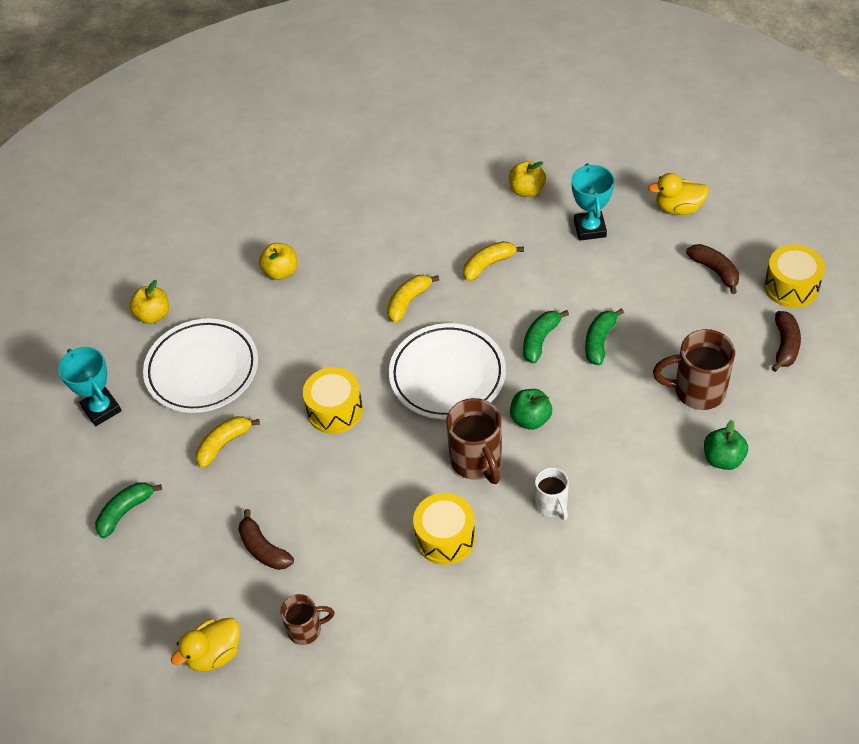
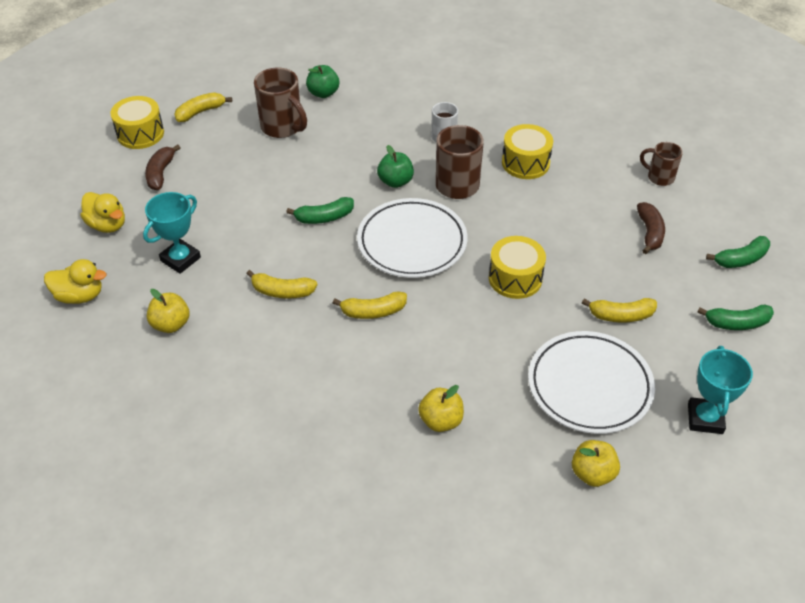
camera: 140 degrees left, 5 degrees down
(214, 654) = (731, 202): yellow duck -> yellow duck (80, 296)
(599, 341) = (291, 189): green banana -> green banana (741, 259)
(785, 346) = (200, 112): brown banana -> yellow banana

